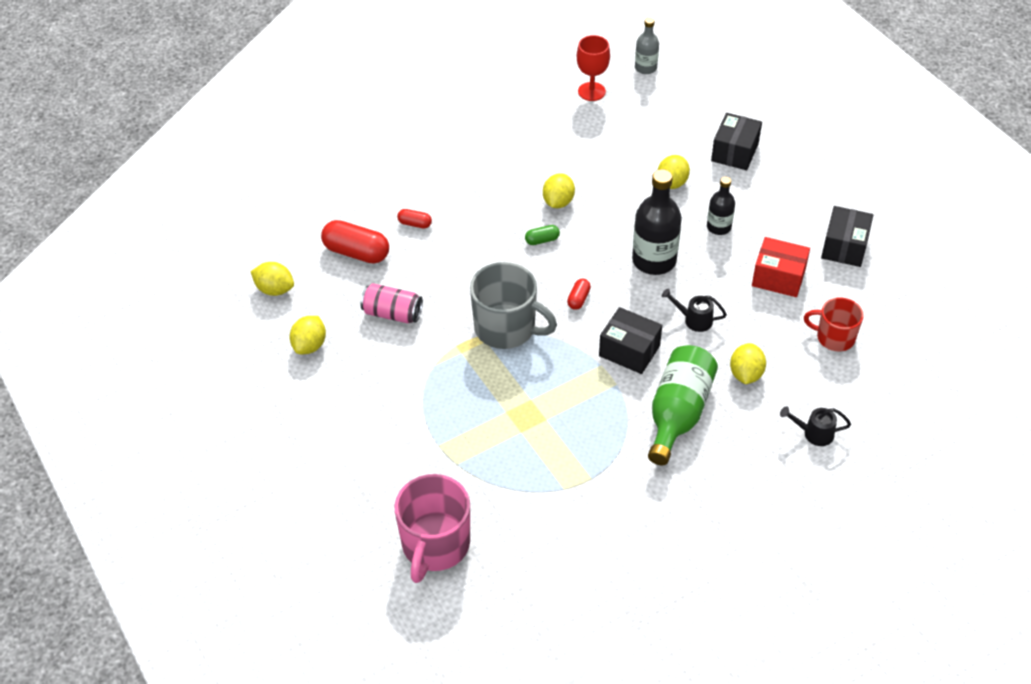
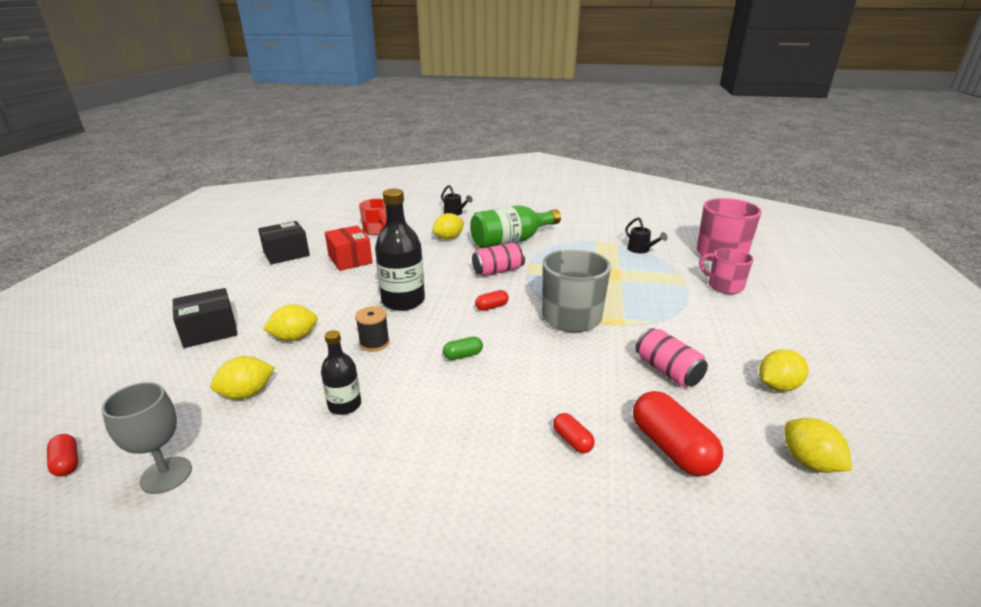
camera: 140 degrees left, 20 degrees down
(402, 467) = (724, 286): none -> pink mug
(542, 240) = (463, 355): green capsule -> green capsule turned 45 degrees counterclockwise
(558, 202) = (403, 376): yellow lemon -> yellow lemon (247, 393)
(591, 91) = (166, 475): red goblet -> grey goblet
(613, 212) = (374, 343): none -> black spool
(629, 351) = (498, 271): black box -> pink can
(645, 68) = (67, 463): grey bottle -> red capsule
(694, 320) = (434, 266): black watering can -> black watering can (641, 250)
(718, 227) = (326, 296): black bottle -> black bottle (344, 405)

